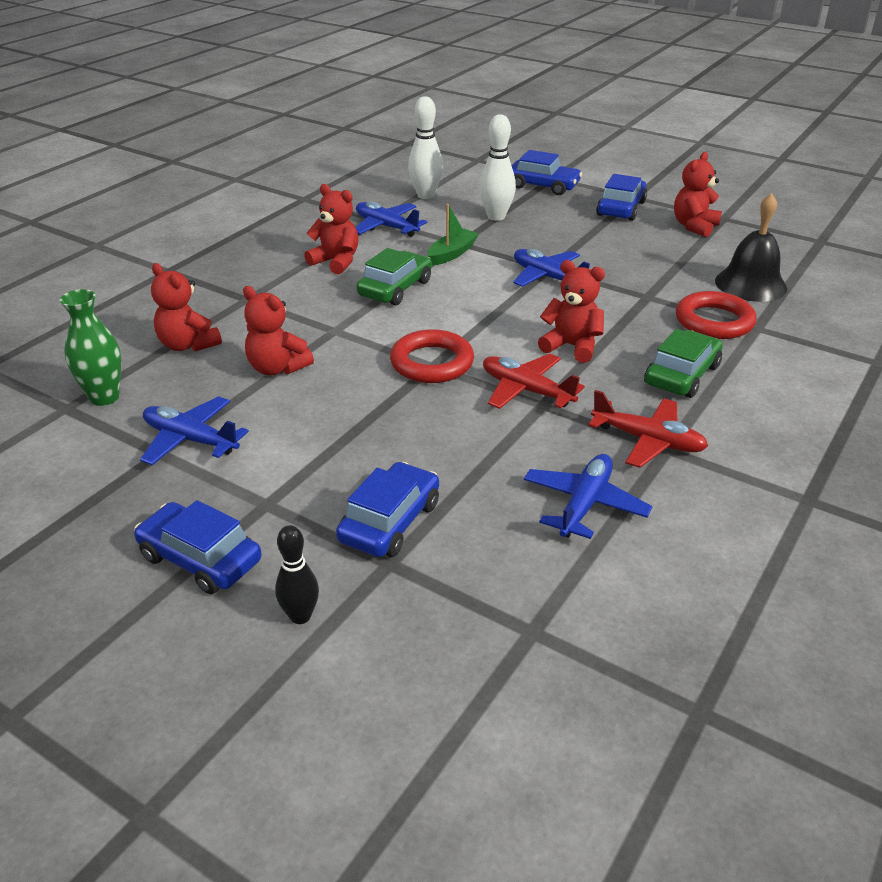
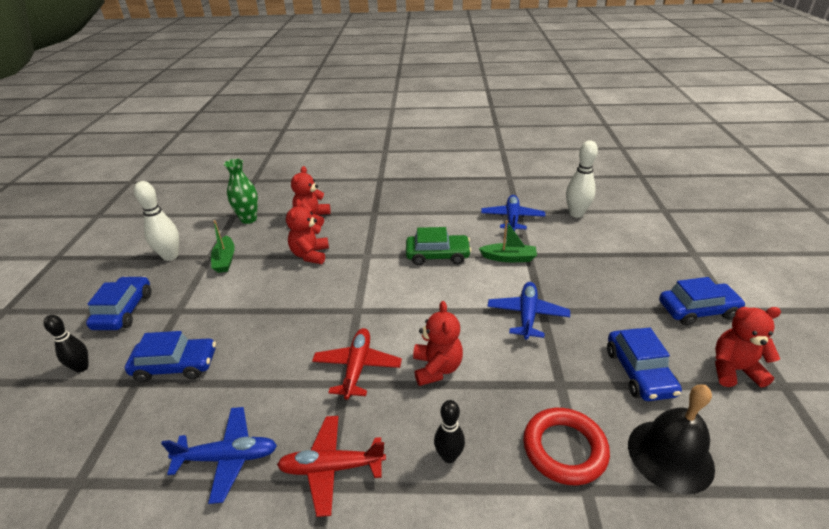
camera: 60 degrees right, 0 degrees up
(190, 440) = (225, 260): blue plane -> green boat
(336, 262) = (446, 221): red teddy bear -> none
(432, 363) = (360, 309): red ring -> none
(496, 217) = (588, 254): white bowling pin -> white bowling pin (170, 256)
(543, 186) = (671, 255): blue car -> blue car (639, 372)
(648, 441) = (331, 468): red plane -> red plane turned 90 degrees clockwise
(682, 375) = (449, 456): green car -> black bowling pin

